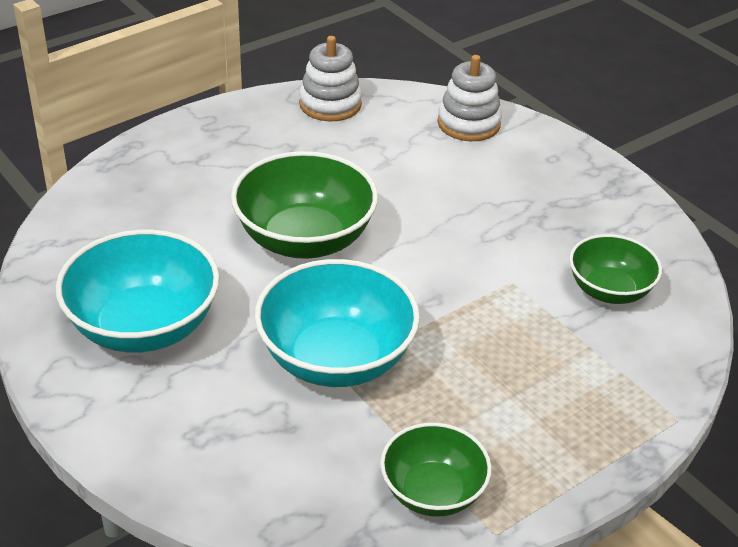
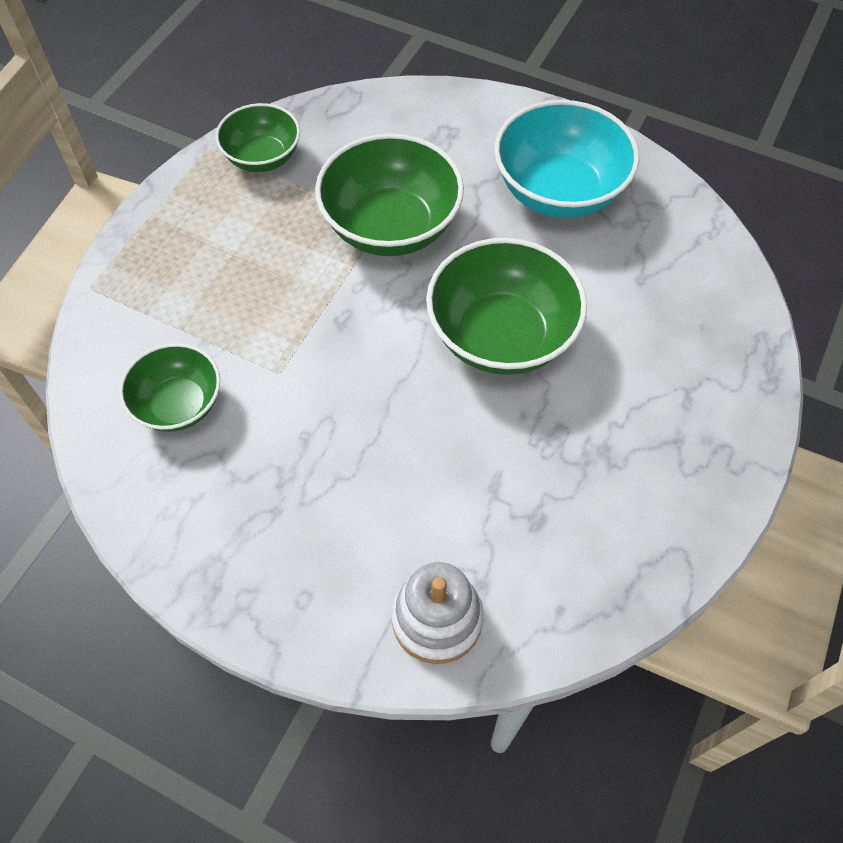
camera: 155 degrees right, 20 degrees up
(330, 104) = (627, 568): white stacking toy -> none
(336, 359) = (391, 227): turquoise bowl -> green bowl

